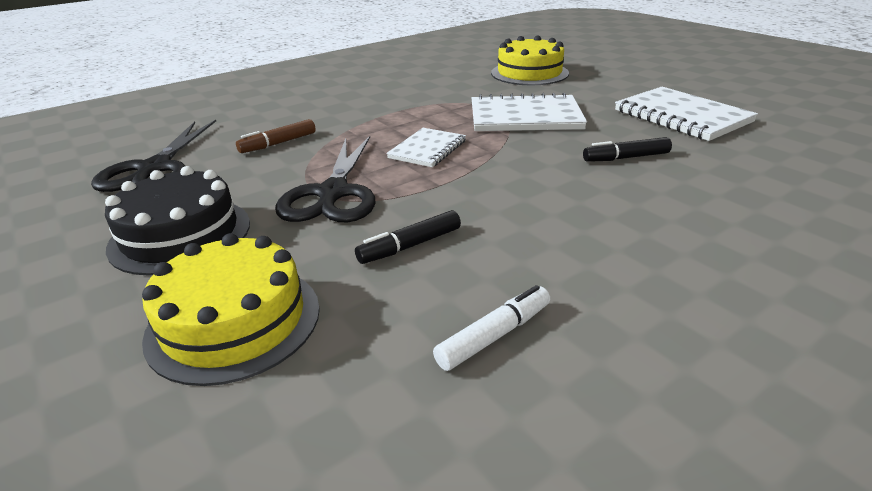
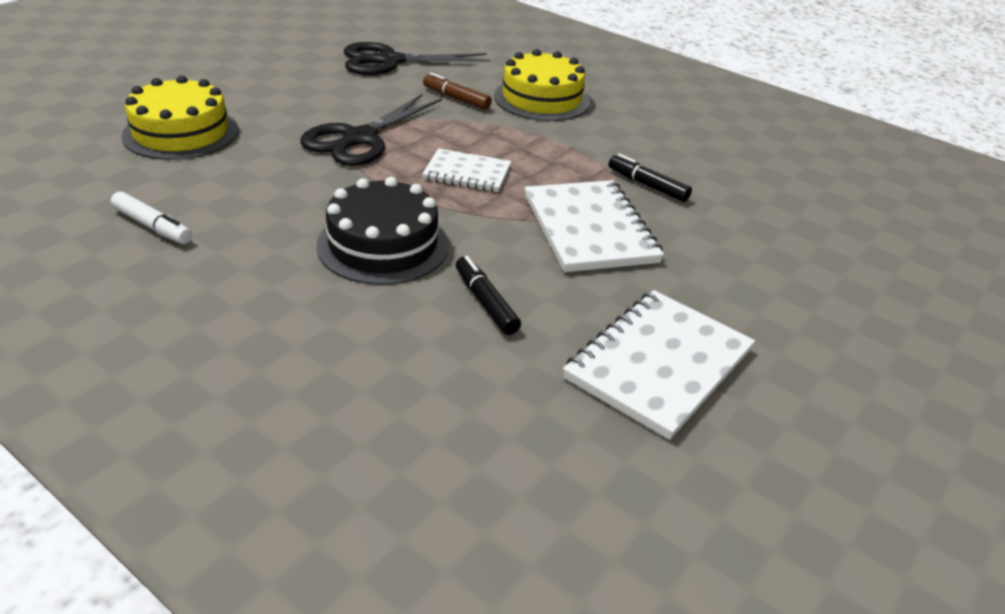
camera: 70 degrees right, 5 degrees up
(180, 235) = (286, 94): black cake -> black cake (383, 245)
(333, 193) = (360, 138): black scissors -> black scissors turned 45 degrees counterclockwise
(410, 246) = (274, 182): black marker -> black marker (647, 185)
(529, 73) = (775, 228): yellow cake -> yellow cake (542, 99)

